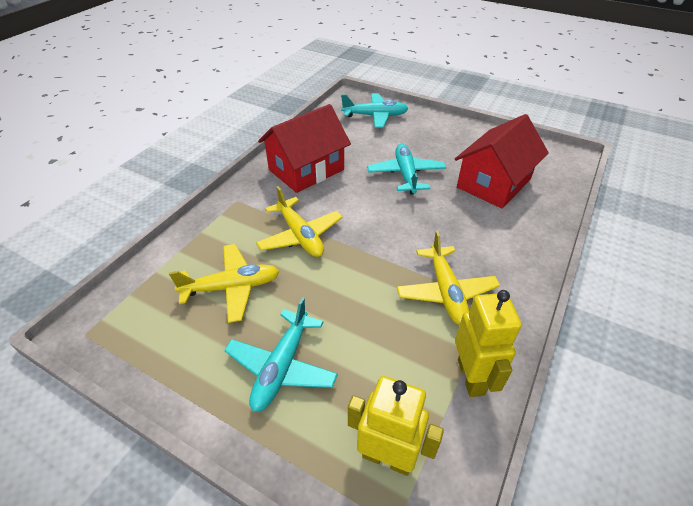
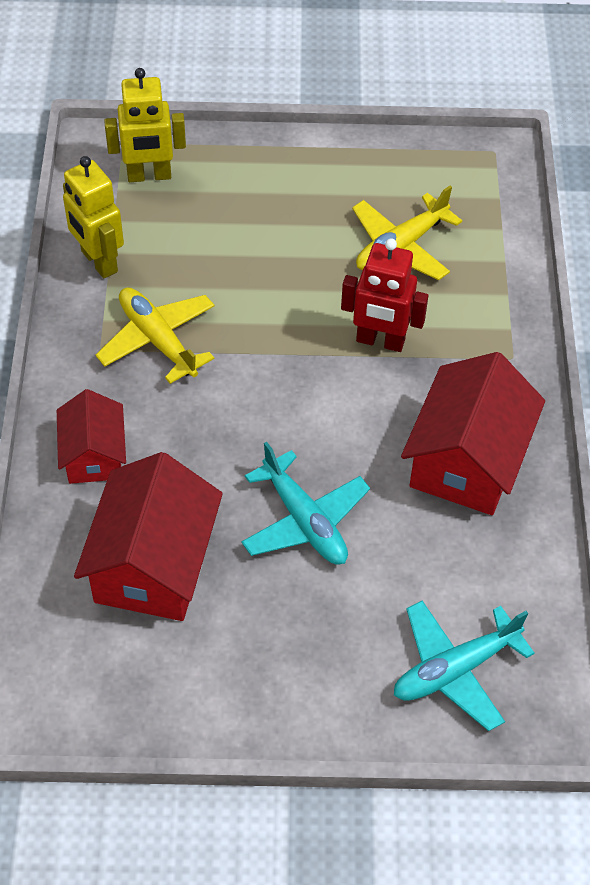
camera: 150 degrees right, 10 degrees up
(282, 366) = (284, 200): turquoise plane -> none
(300, 235) = (380, 341): yellow plane -> red robot
(513, 240) = (94, 455): none -> red house

